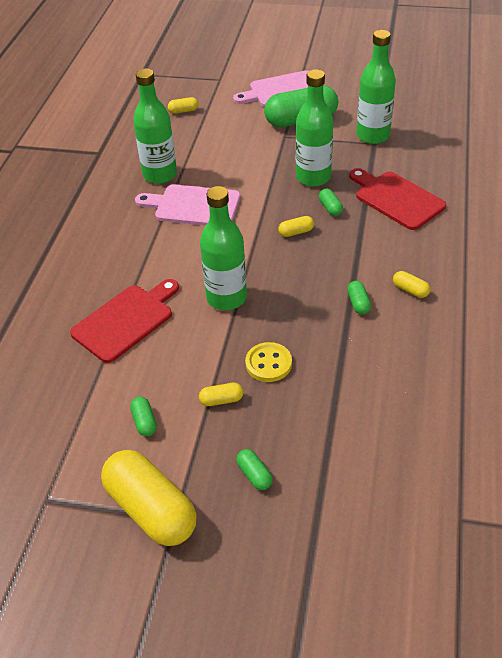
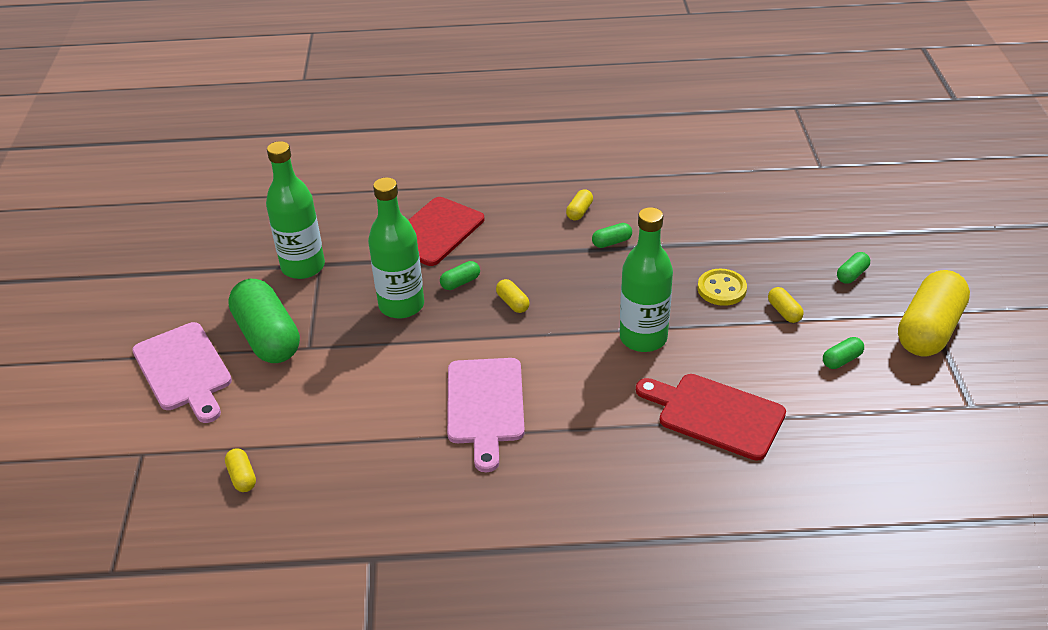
camera: 105 degrees left, 5 degrees down
(160, 175) = (421, 461): green bottle -> none

